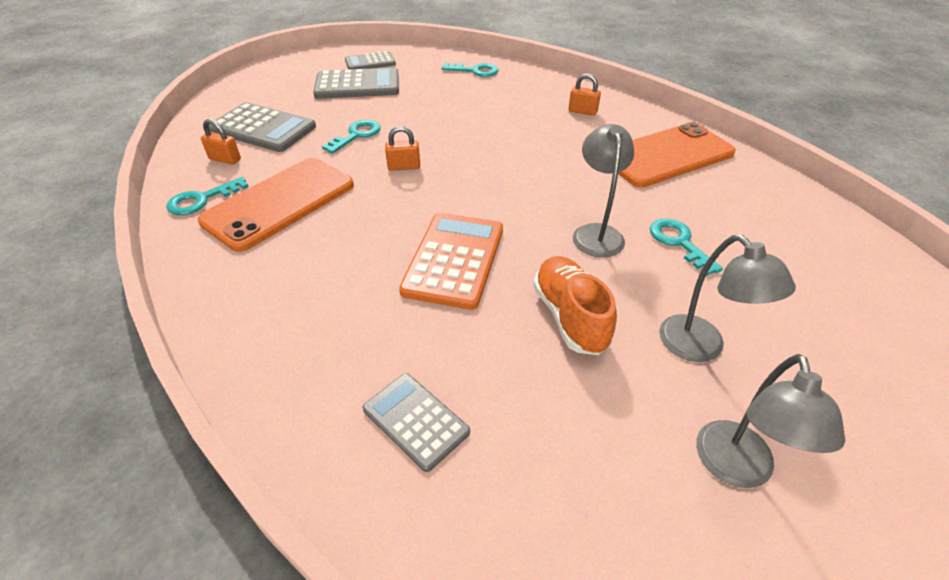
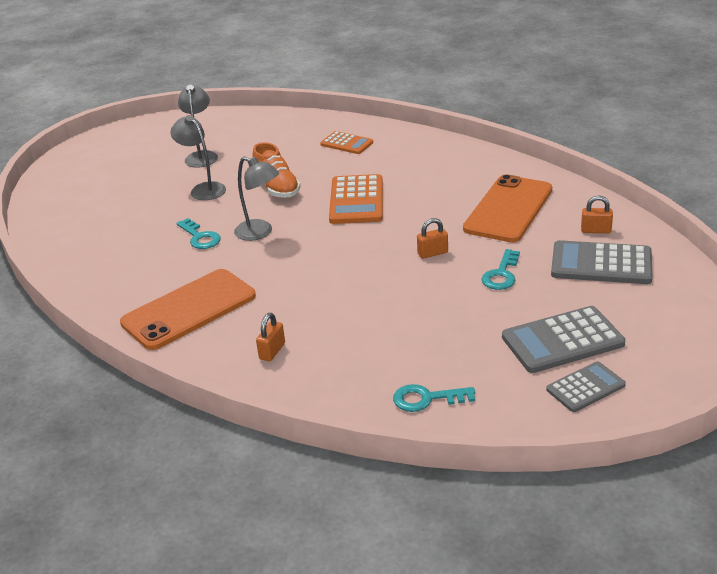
camera: 170 degrees right, 10 degrees down
(201, 200) = (570, 200): turquoise key -> none
(415, 421) = (346, 143): grey calculator -> orange calculator
(582, 111) = (272, 351): orange padlock -> orange padlock turned 75 degrees counterclockwise
(596, 233) = (260, 233): grey lamp -> grey lamp turned 45 degrees counterclockwise

